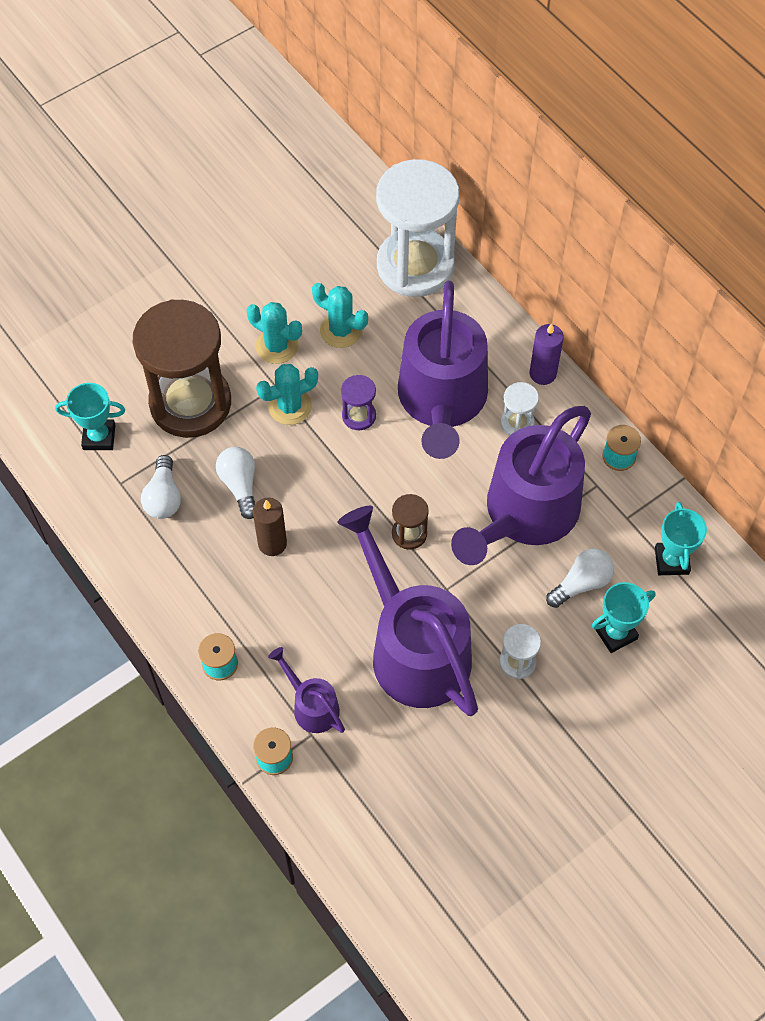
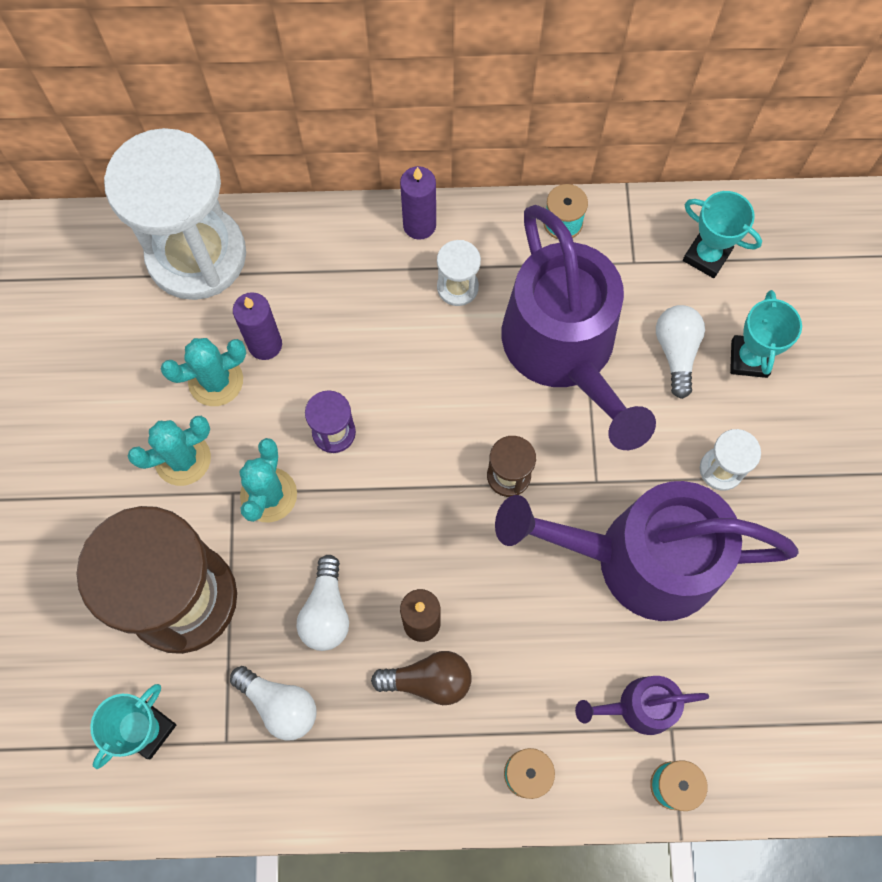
camera: 55 degrees left, 10 degrees up
(238, 570) = (428, 680): none -> brown light bulb
(240, 485) = (326, 611): white light bulb -> white light bulb turned 105 degrees counterclockwise
(386, 341) = (265, 344): none -> purple candle
(442, 401) = (379, 340): purple watering can -> none

